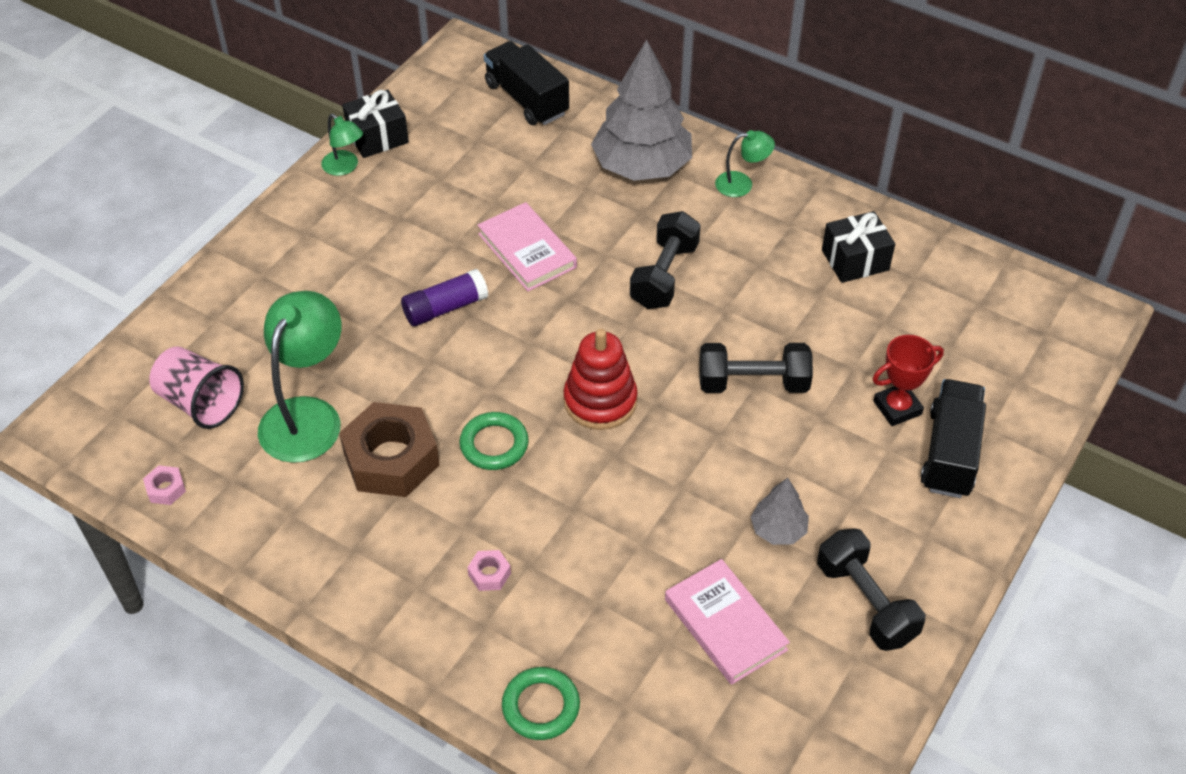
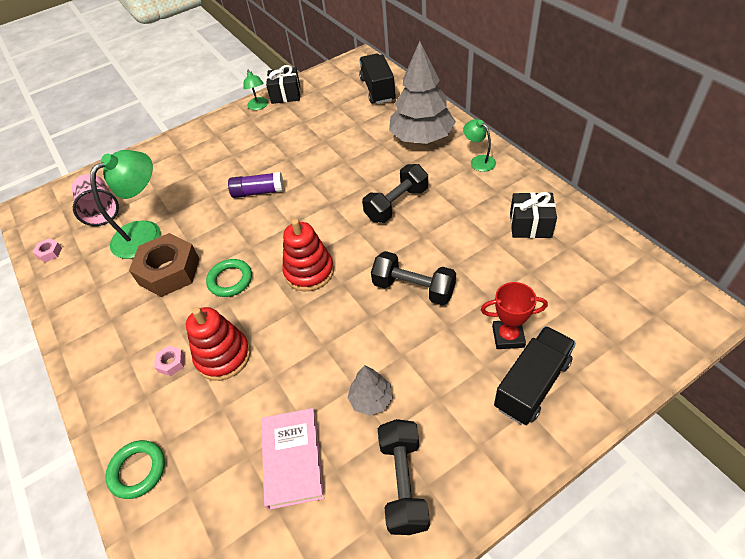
camera: 30 degrees right, 0 degrees up
(527, 251) = (324, 171): pink book -> none
(556, 542) = (223, 356): none -> red stacking toy
(742, 184) = (478, 161): green lamp -> green lamp turned 150 degrees counterclockwise

